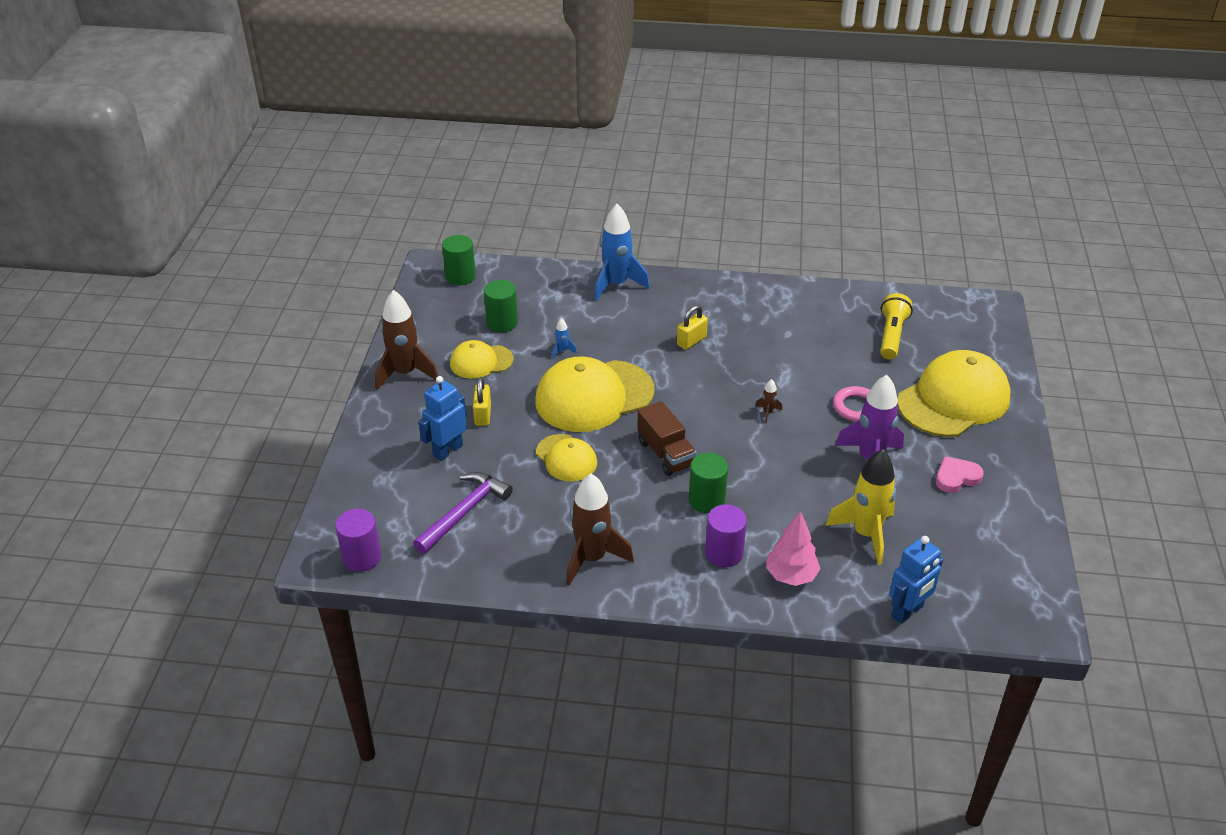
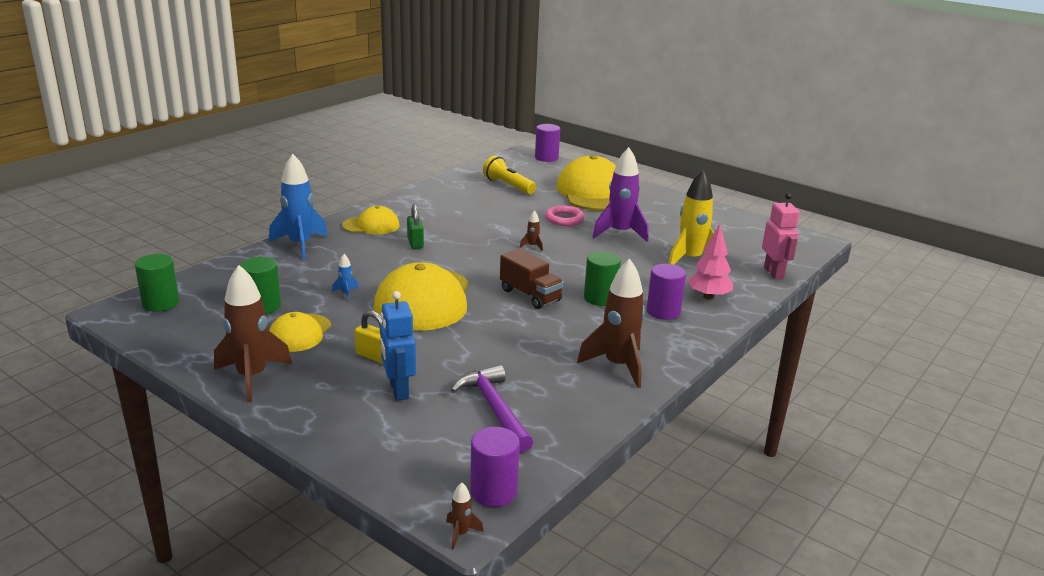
camera: 60 degrees left, 15 degrees down
(306, 561) = (461, 534): none -> brown rocket
(566, 458) = (484, 336): yellow cap -> yellow cap (371, 225)
(666, 453) = (530, 295): brown truck -> brown truck turned 45 degrees clockwise
(691, 341) = (415, 243): yellow padlock -> green padlock
(907, 612) = (774, 273): blue robot -> pink robot
(956, 477) = (665, 217): pink heart -> none
(1007, 327) = (546, 158): none -> purple cylinder

